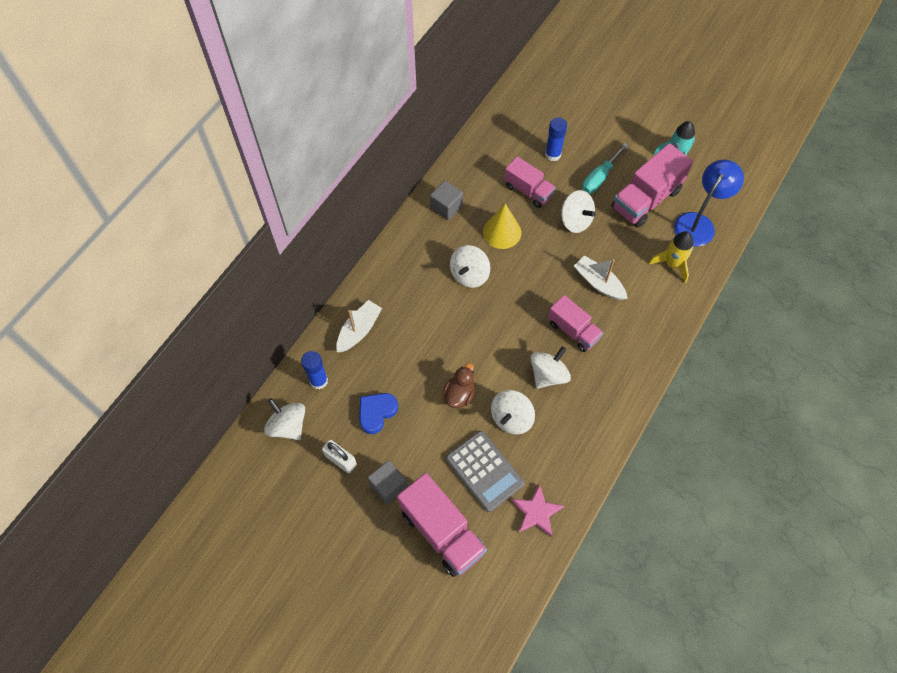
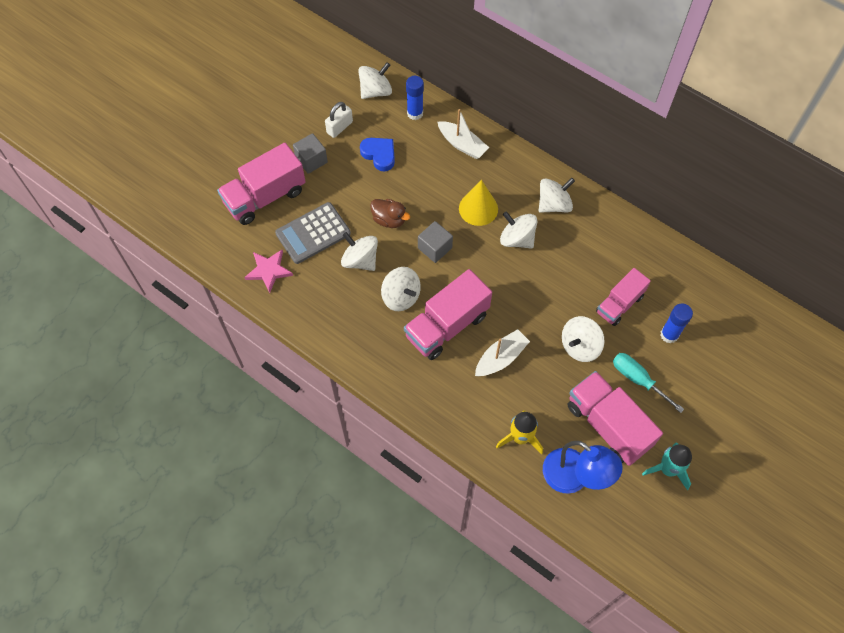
camera: 95 degrees right, 0 degrees up
(427, 244) = (554, 204): none -> white spinning top
(446, 207) = (599, 225): grey cube -> grey cube (435, 248)
(502, 232) = (567, 273): yellow cone -> yellow cone (478, 208)
(573, 330) = (447, 325): pink truck -> pink truck, size x1.57

